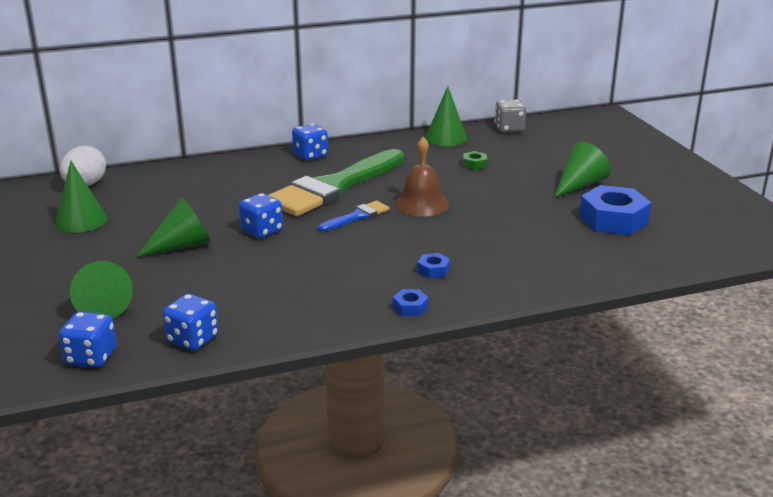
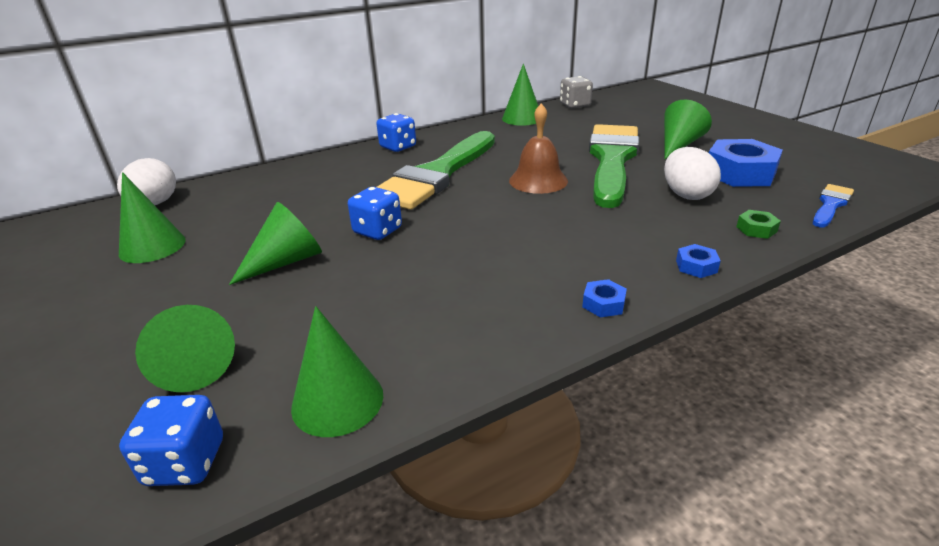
camera: 10 degrees left, 5 degrees up
(193, 339) = (337, 401): blue dice -> green cone
(357, 217) = (477, 202): blue brush -> blue brush (830, 205)
(433, 270) = (599, 251): blue nut -> blue nut (696, 266)
(474, 164) = (565, 138): green nut -> green nut (756, 229)
(503, 192) = (612, 160): none -> green brush
(545, 233) = (686, 194): none -> white egg

